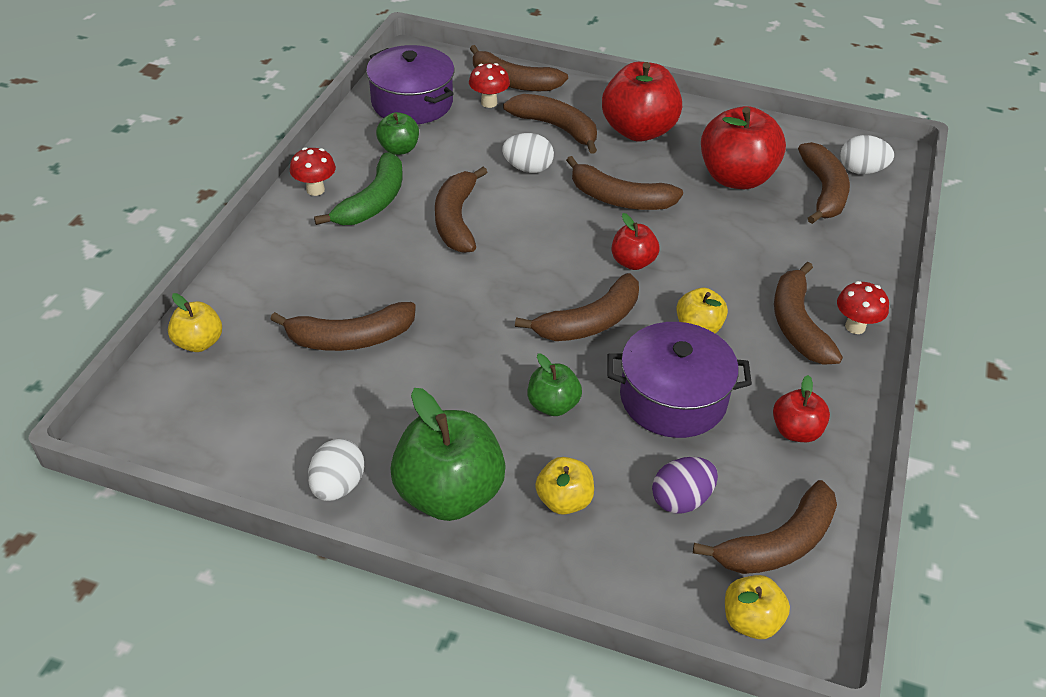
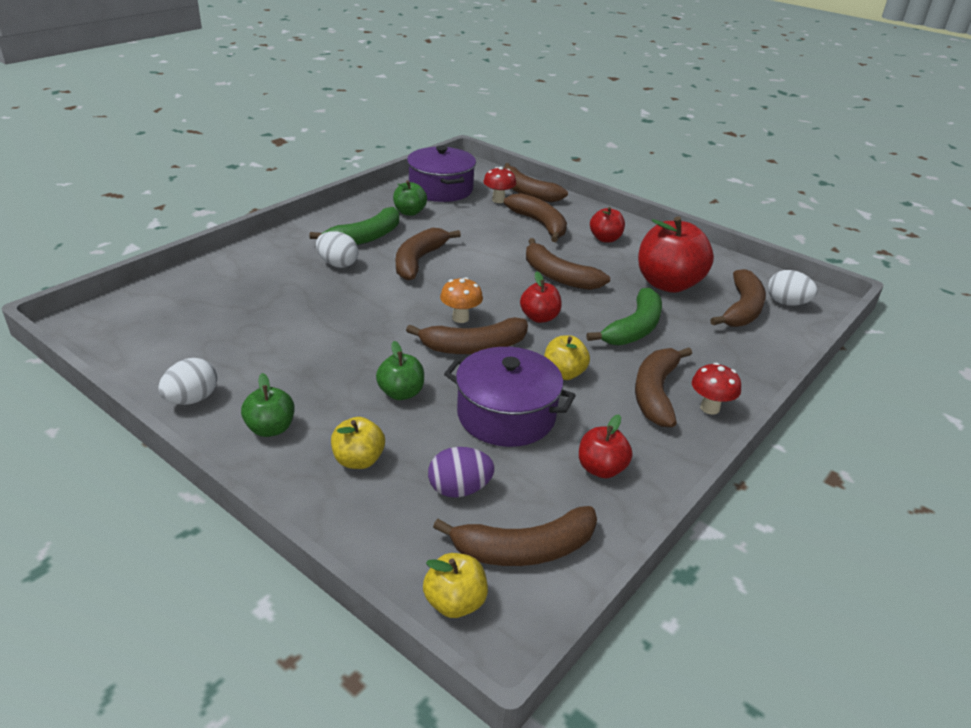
camera: 20 degrees right, 10 degrees down
(199, 342) = (173, 288): yellow apple -> none
(315, 190) = (330, 222): red mushroom -> none
(350, 338) = (280, 312): brown banana -> none
(449, 493) = (270, 429): green apple -> green apple, size x0.53
(528, 168) = (498, 243): white egg -> white egg (338, 264)
(552, 287) = (460, 318): none -> orange mushroom
(638, 131) = (605, 239): red apple -> red apple, size x0.53
(734, 248) = (634, 329): none -> green banana

